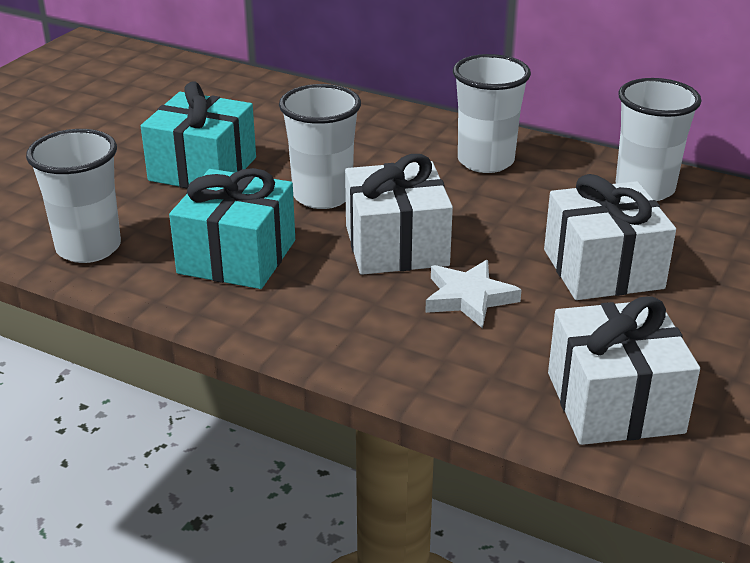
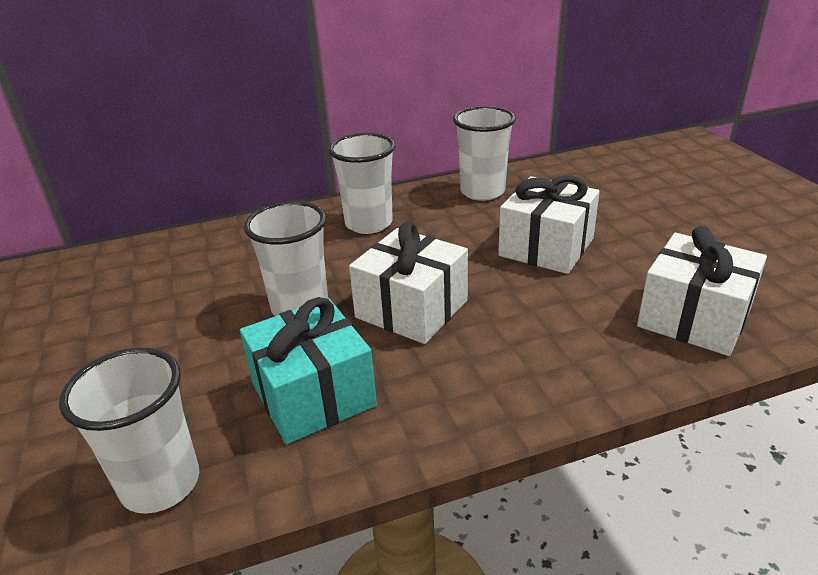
camera: 45 degrees left, 0 degrees up
(202, 169) = (163, 346): turquoise gift -> none
(469, 298) = (514, 312): white star -> none

